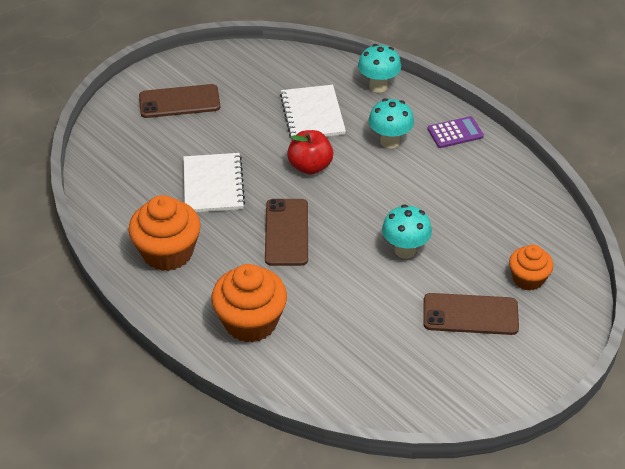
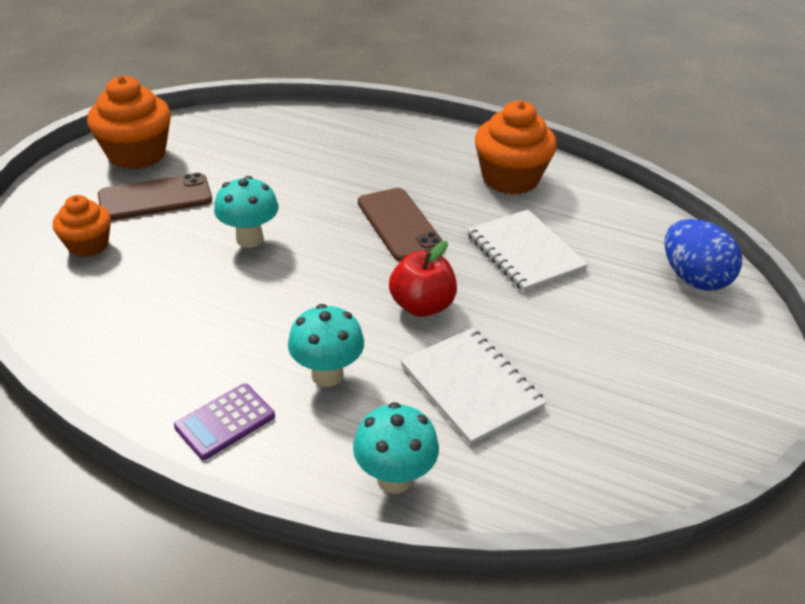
camera: 155 degrees right, 5 degrees down
(120, 137) = (693, 278): none -> blue egg
(179, 102) = (676, 349): brown phone -> none
(250, 322) = (382, 146): orange cupcake -> orange cupcake (137, 154)

